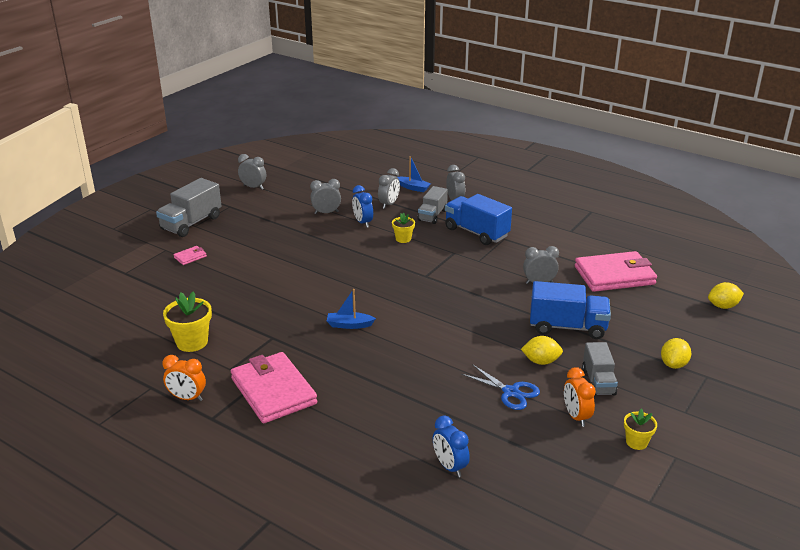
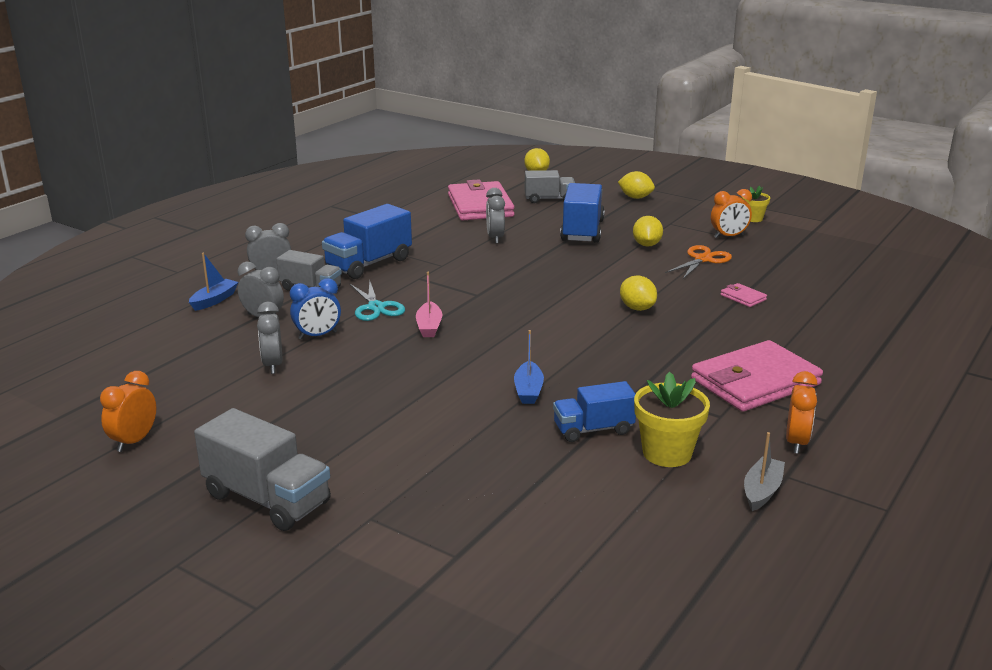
camera: 90 degrees left, 5 degrees down
(138, 374) = (762, 491): none -> grey boat
(190, 257) = (403, 485): pink wallet -> pink wallet (743, 297)
(227, 317) = (593, 429): none -> blue truck
(253, 187) = (134, 441): grey clock -> orange clock
(349, 325) = (599, 339): blue boat -> blue boat (528, 390)
(374, 258) = (429, 326): none -> pink boat
(402, 346) = (637, 308): none -> yellow lemon
(403, 239) = (376, 307): yellow flower pot -> turquoise scissors
(449, 467) = (829, 288): blue clock -> none
(510, 392) = (703, 259): blue scissors -> orange scissors
(598, 381) = (672, 225): grey truck -> grey truck (549, 199)

